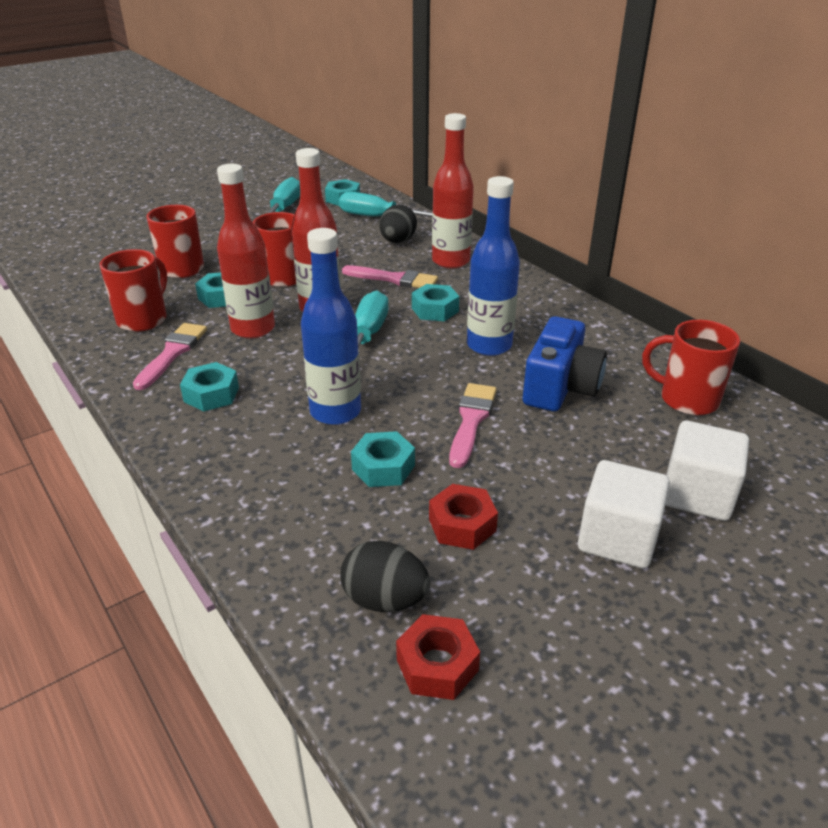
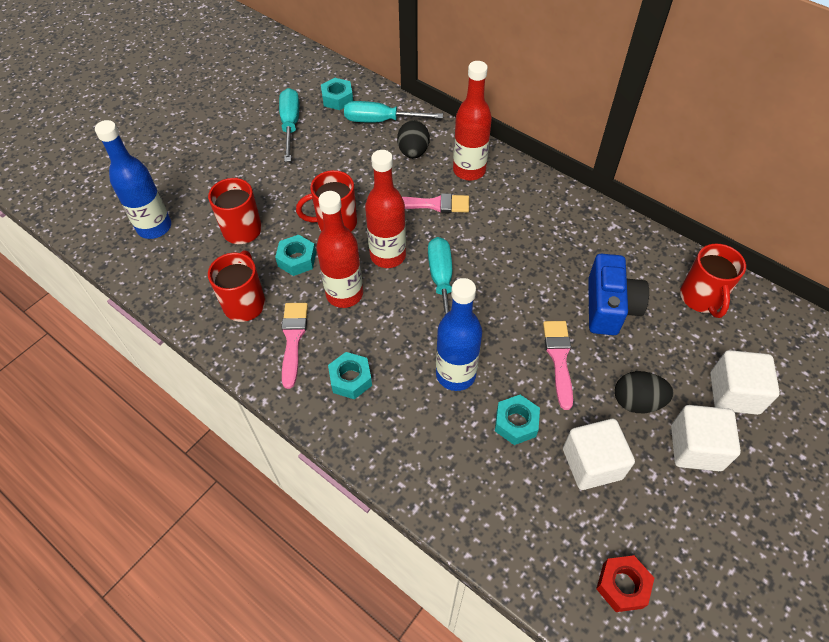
camera: 15 degrees left, 20 degrees up
(384, 599) = (568, 543): black egg -> black egg (637, 401)
(435, 310) = (481, 237): turquoise nut -> none
(462, 525) = (592, 463): red nut -> white cube
(489, 345) = (540, 271): blue bottle -> blue bottle (154, 227)
(686, 399) = (701, 298): red mug -> red mug turned 105 degrees counterclockwise

